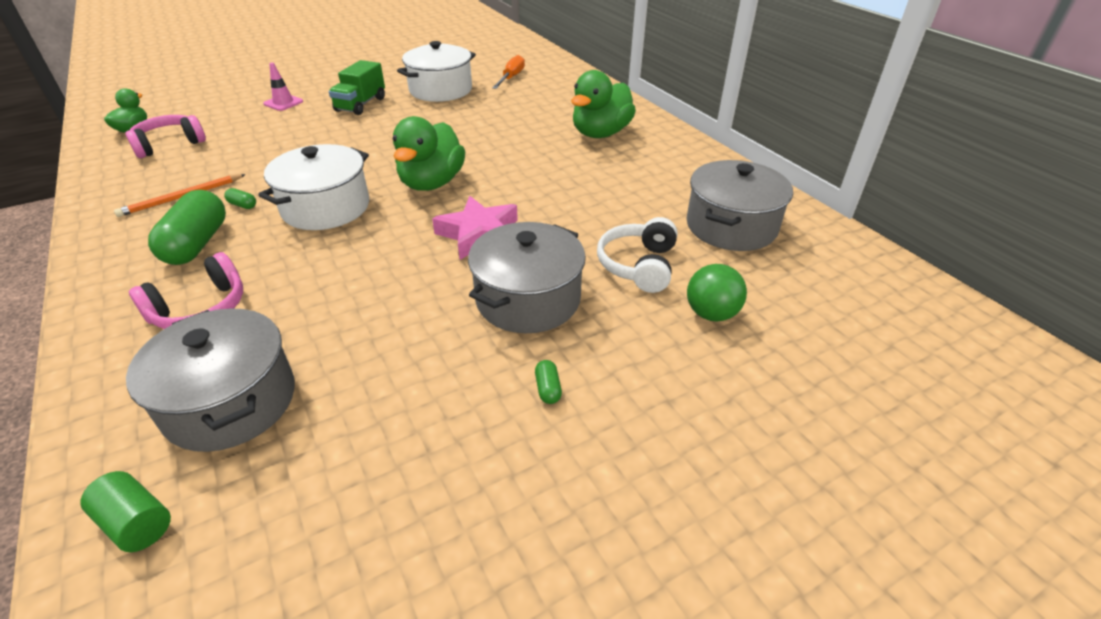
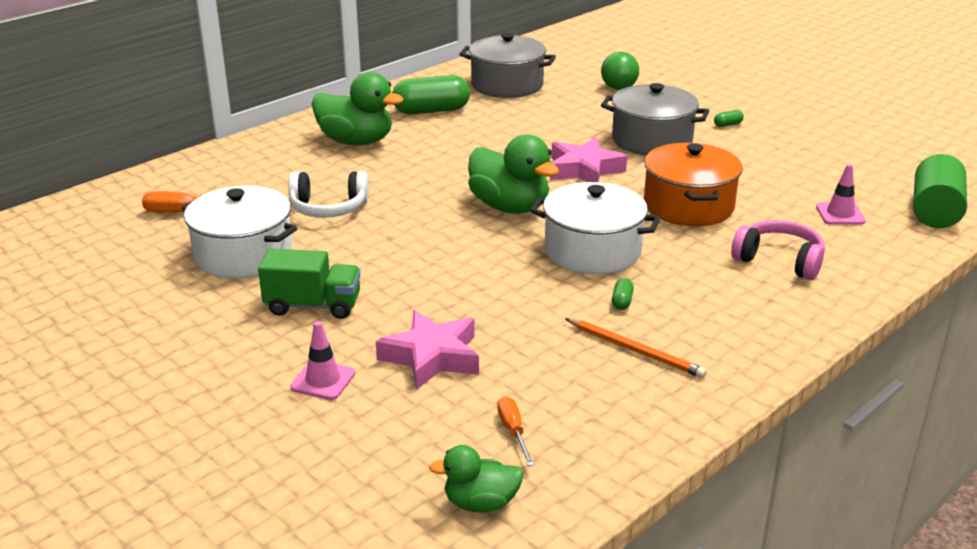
camera: 105 degrees left, 10 degrees down
(137, 522) = (934, 211): green cylinder -> green cylinder, size x1.68
(169, 144) = (513, 431): pink headphones -> orange screwdriver
(197, 244) = (704, 300): green capsule -> green capsule (431, 111)
(231, 402) = (840, 214): grey pot -> pink traffic cone
(267, 131) = (432, 357): none -> pink star
(353, 281) = (688, 206): none -> orange pot
(432, 183) = (510, 207): green duck -> green duck turned 45 degrees clockwise
(638, 265) = (582, 110): white headphones -> white headphones (328, 208)

